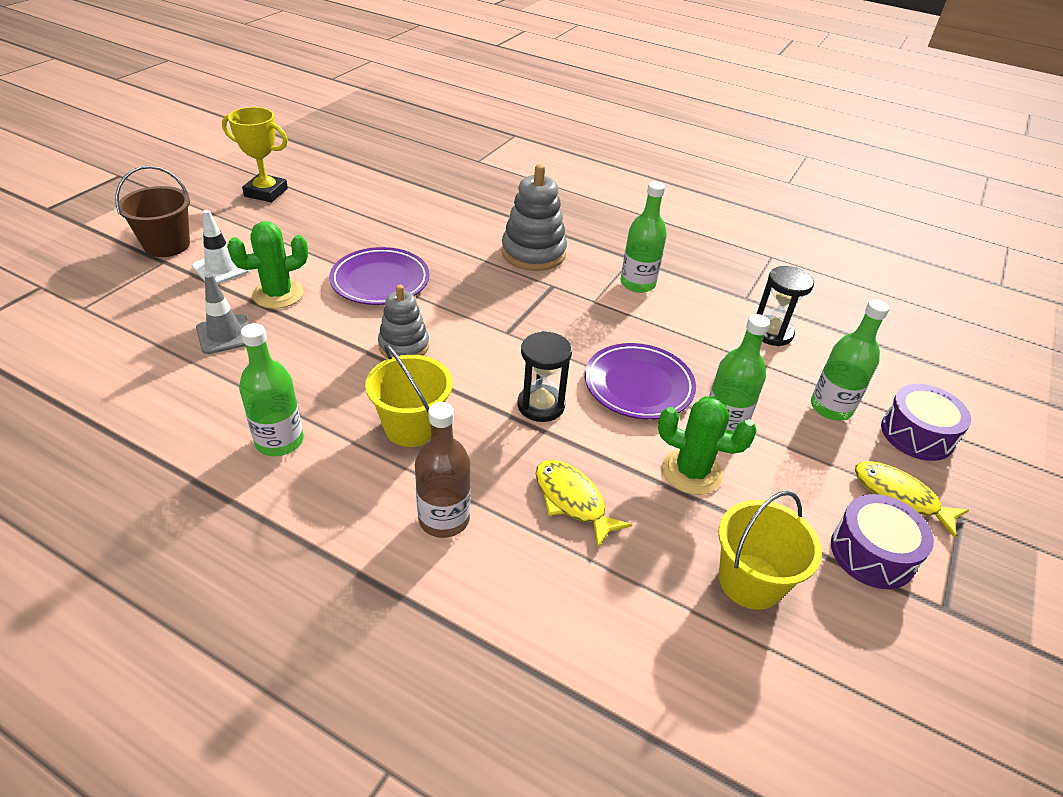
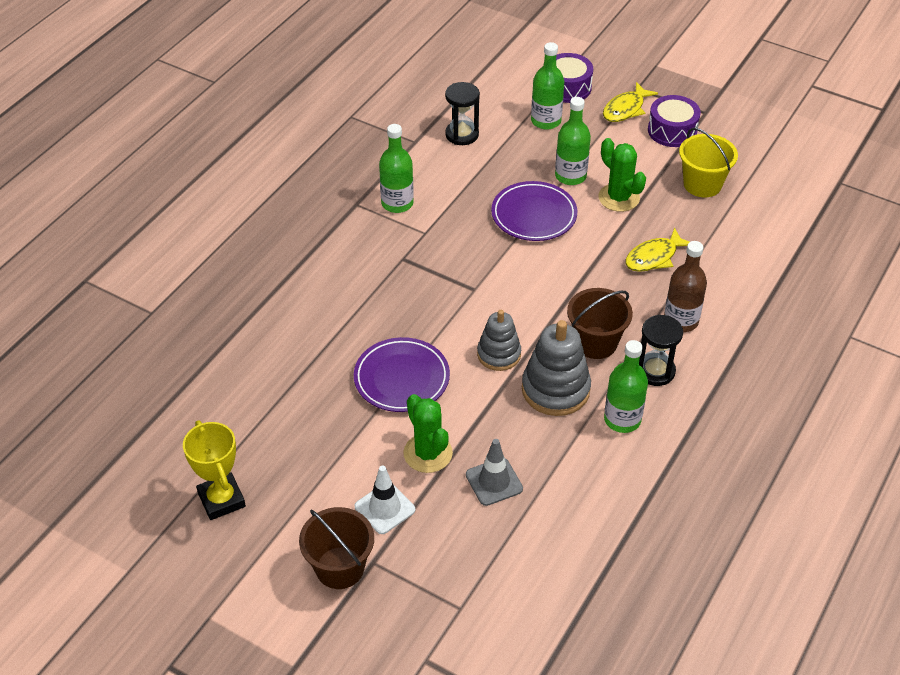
camera: 85 degrees left, 5 degrees up
(266, 192) = (221, 500): yellow trophy -> yellow trophy turned 45 degrees counterclockwise
(412, 427) = (596, 343): yellow bucket -> brown bucket
(533, 253) = (349, 269): grey stacking toy -> grey stacking toy (555, 389)
(541, 405) = (562, 270): black hourglass -> black hourglass (655, 371)
(691, 472) = (618, 198): green cactus -> green cactus turned 60 degrees counterclockwise

